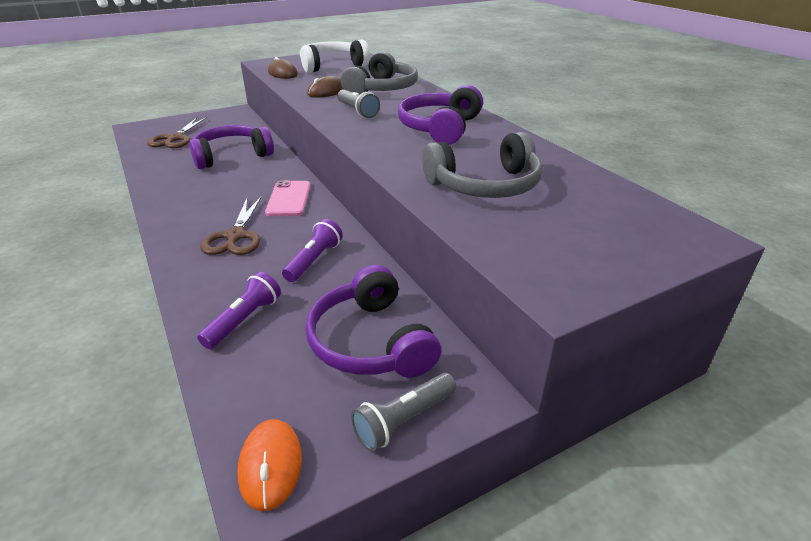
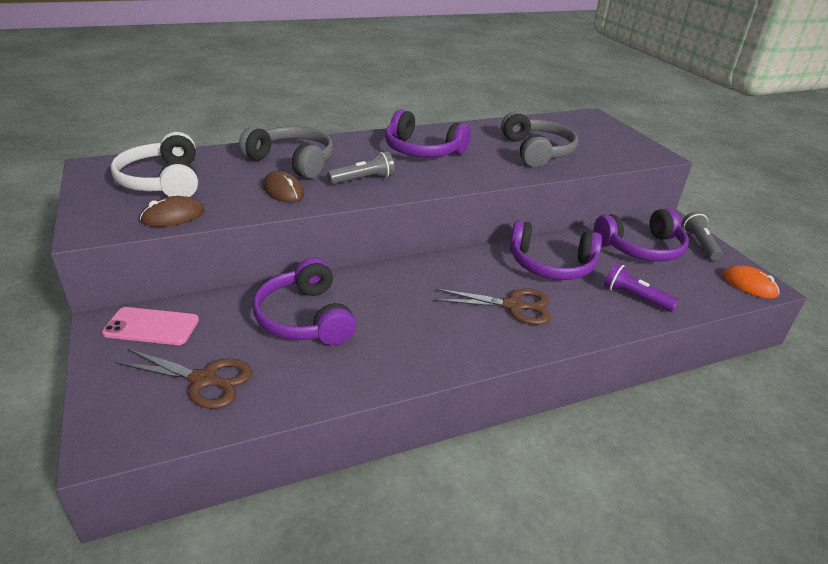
camera: 85 degrees left, 0 degrees up
(270, 465) = (749, 285): orange mouse -> orange mouse turned 45 degrees clockwise
(289, 199) = (438, 275): pink phone -> pink phone (151, 327)
(314, 260) = (551, 265): purple flashlight -> purple headphones
(404, 420) = (699, 244): grey flashlight -> grey flashlight turned 150 degrees counterclockwise

